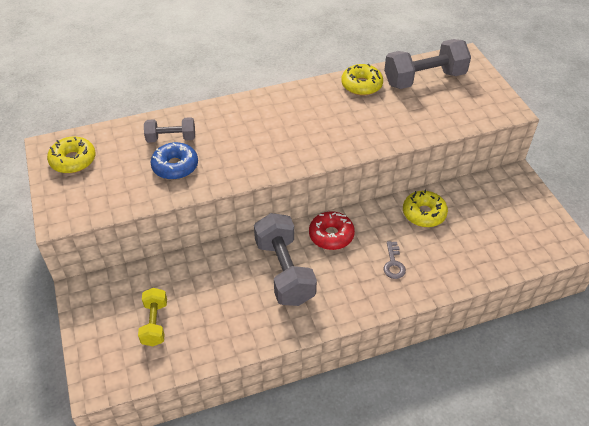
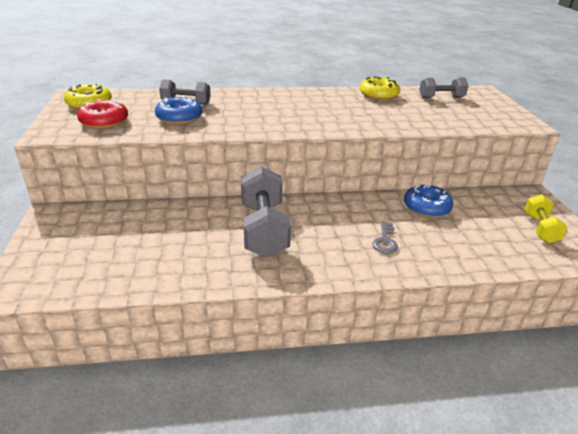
camera: 10 degrees right, 15 degrees down
(155, 323) = (107, 249): yellow dumbbell -> yellow dumbbell (540, 228)
(331, 235) = (323, 209): red donut -> red donut (104, 121)
(424, 79) = (441, 98): grey dumbbell -> grey dumbbell, size x0.57
(424, 213) = (426, 207): yellow donut -> blue donut

